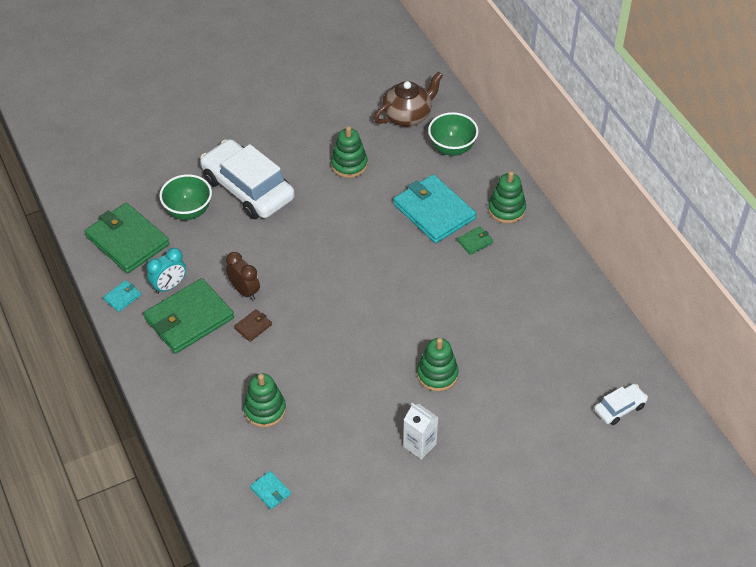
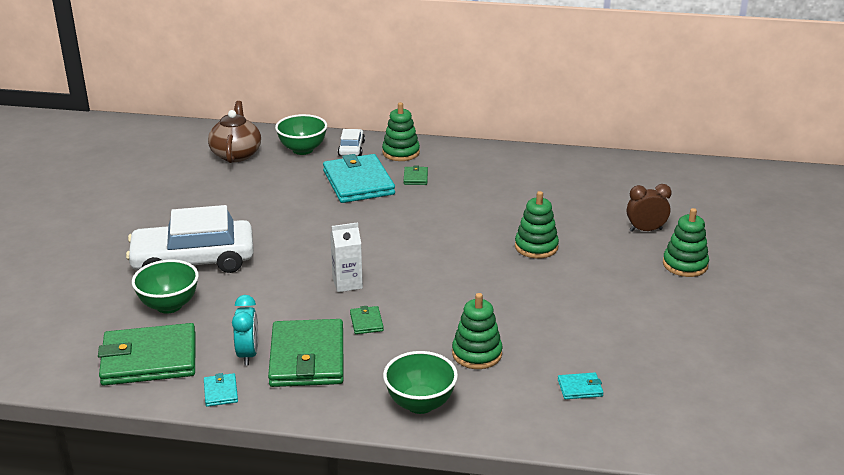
camera: 55 degrees left, 20 degrees down
(186, 408) = (420, 404): none -> green bowl
(244, 291) = (316, 310): brown clock -> brown clock (645, 230)
(253, 326) = (366, 322): brown wallet -> green wallet
(349, 164) = (247, 200): green stacking toy -> green stacking toy (685, 265)
(419, 445) = (604, 284): white carton -> white carton (347, 283)
(433, 211) = (358, 182): turquoise wallet -> turquoise wallet turned 75 degrees clockwise
(619, 408) = (654, 183): white car -> white car (351, 149)

